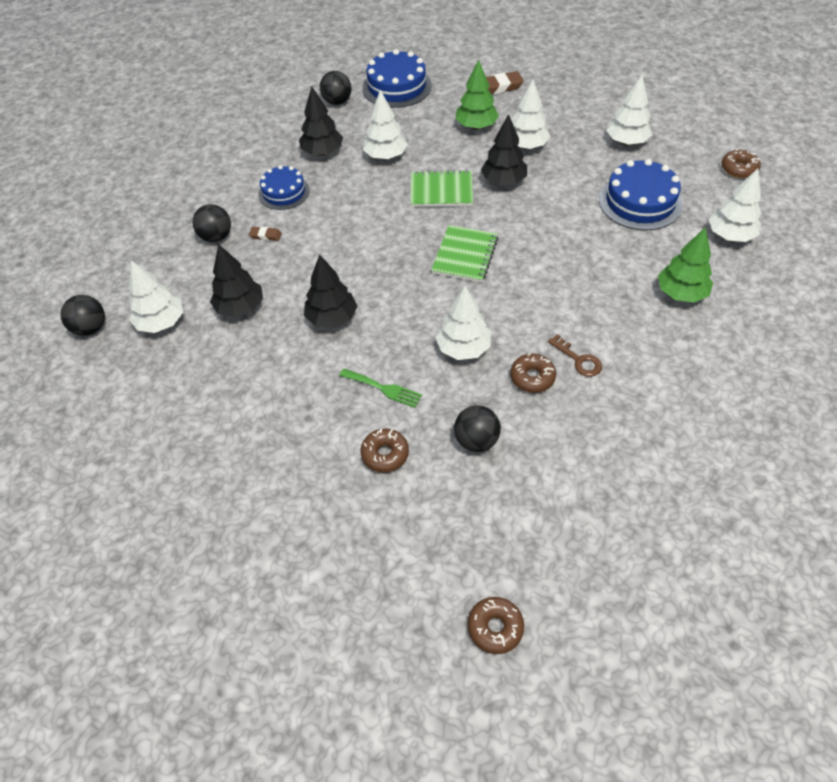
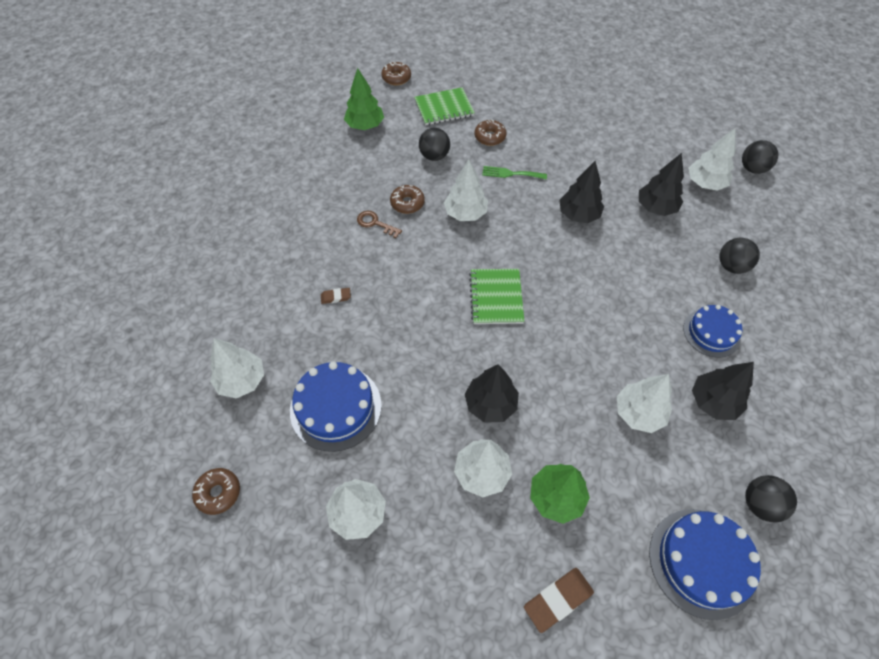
camera: 160 degrees right, 5 degrees up
(265, 235) = (688, 277): brown eraser -> brown eraser (336, 297)
(441, 191) = (552, 373): green notebook -> green notebook (444, 108)
(681, 293) = (294, 300): green tree -> green tree (365, 125)

